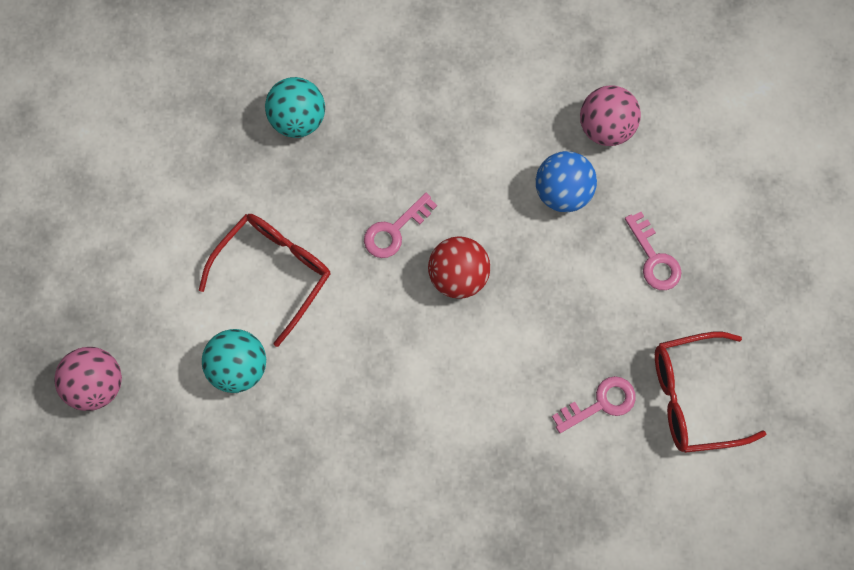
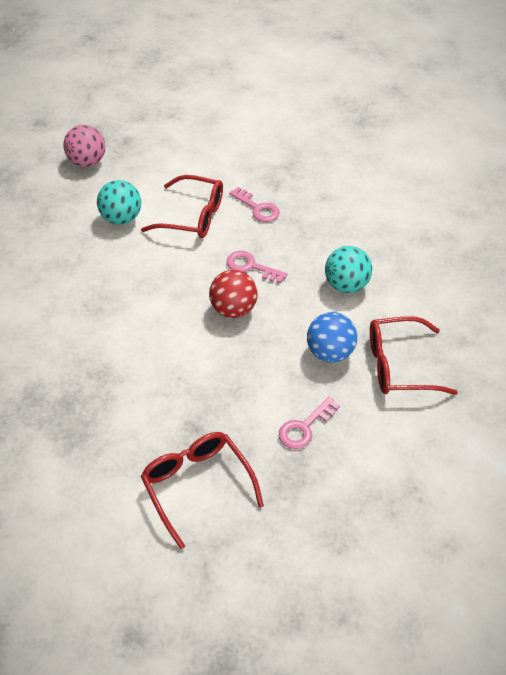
camera: 70 degrees right, 25 degrees down
(298, 119) = (306, 198): turquoise ball -> turquoise ball (346, 285)
(600, 403) = (167, 423): pink key -> pink key (257, 208)
(605, 127) = (399, 365): pink ball -> red glasses

